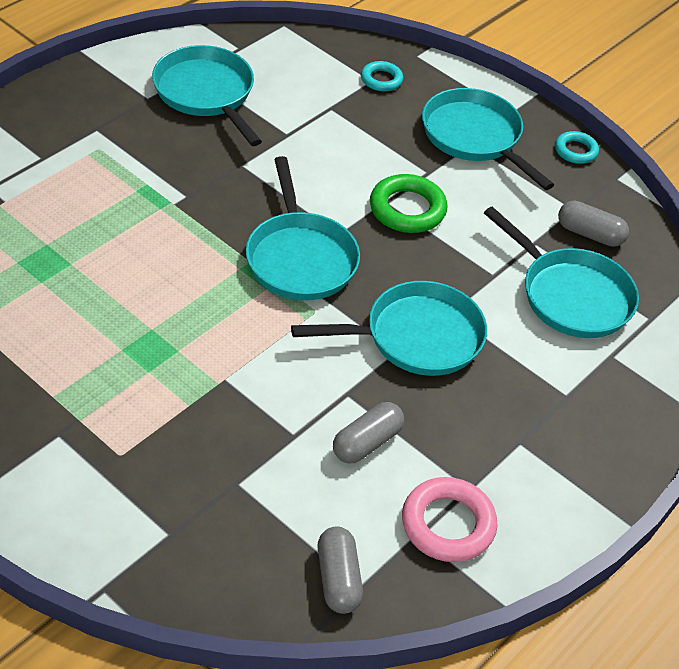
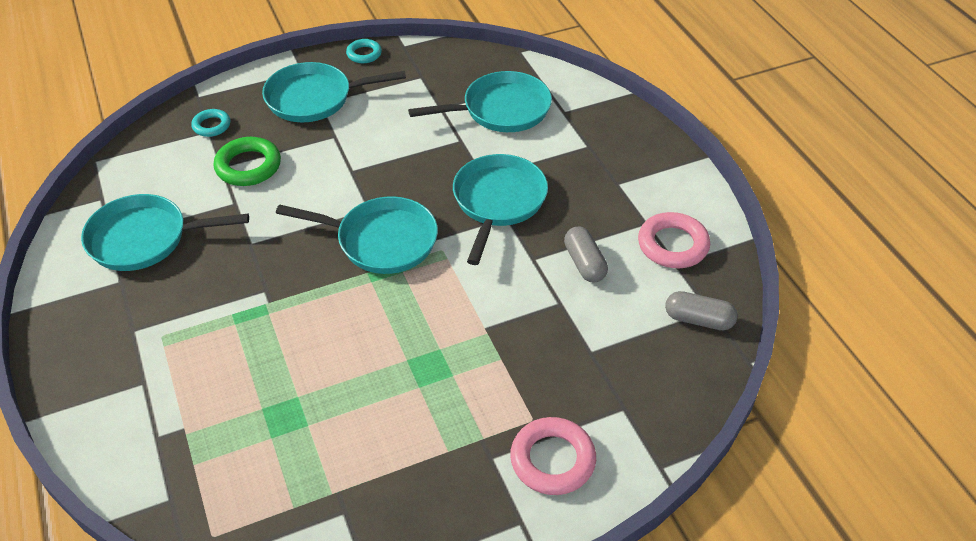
camera: 60 degrees left, 0 degrees up
(75, 486) = (552, 460): none -> pink ring
(407, 209) = (367, 161): green ring -> green ring (248, 166)
(589, 234) = (449, 79): grey capsule -> none

